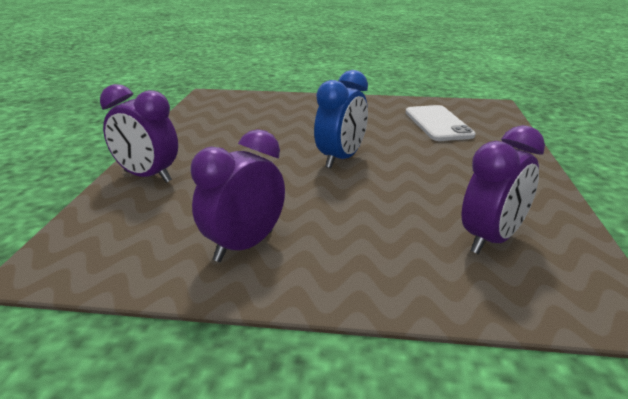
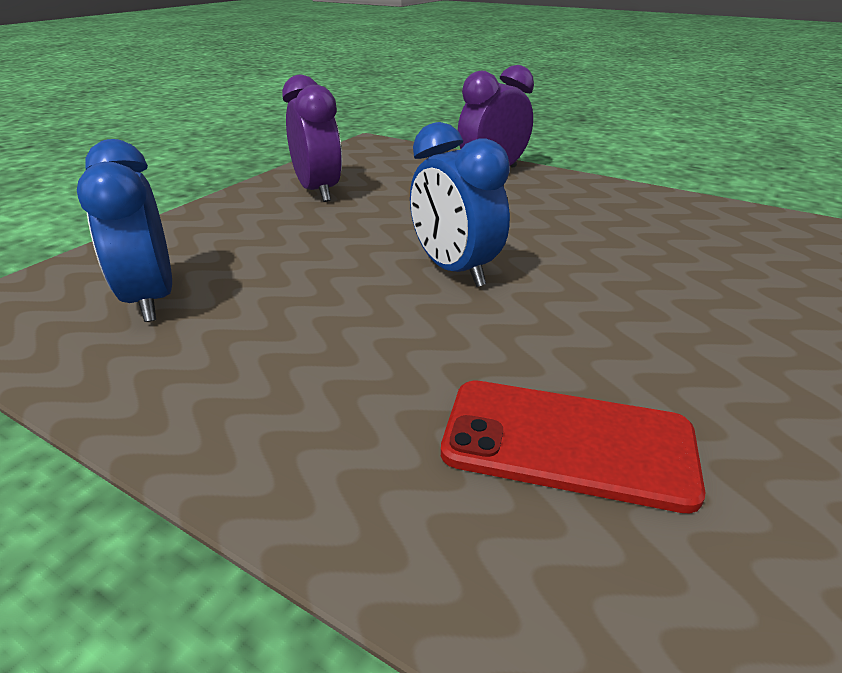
camera: 115 degrees right, 5 degrees up
(438, 124) = (568, 442): white phone -> red phone
(491, 240) = (150, 300): purple clock -> blue clock

